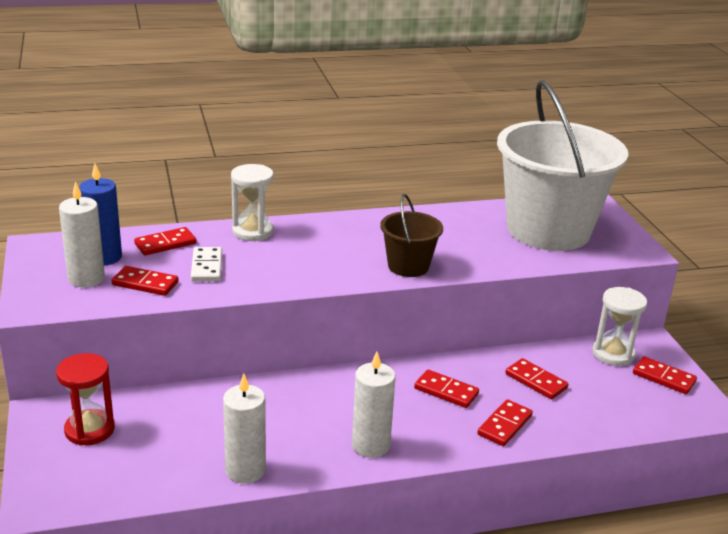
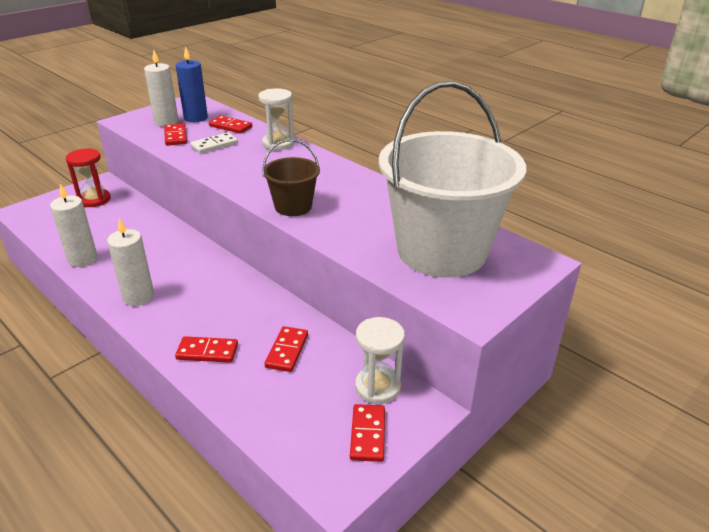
camera: 60 degrees right, 5 degrees up
(446, 391) = (233, 309): red domino -> none

